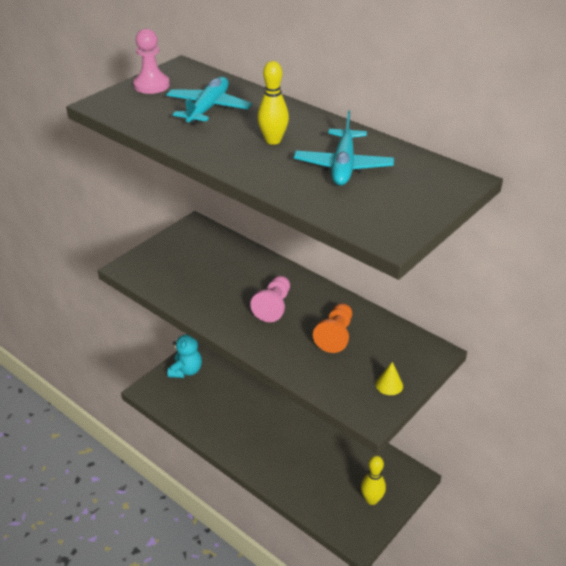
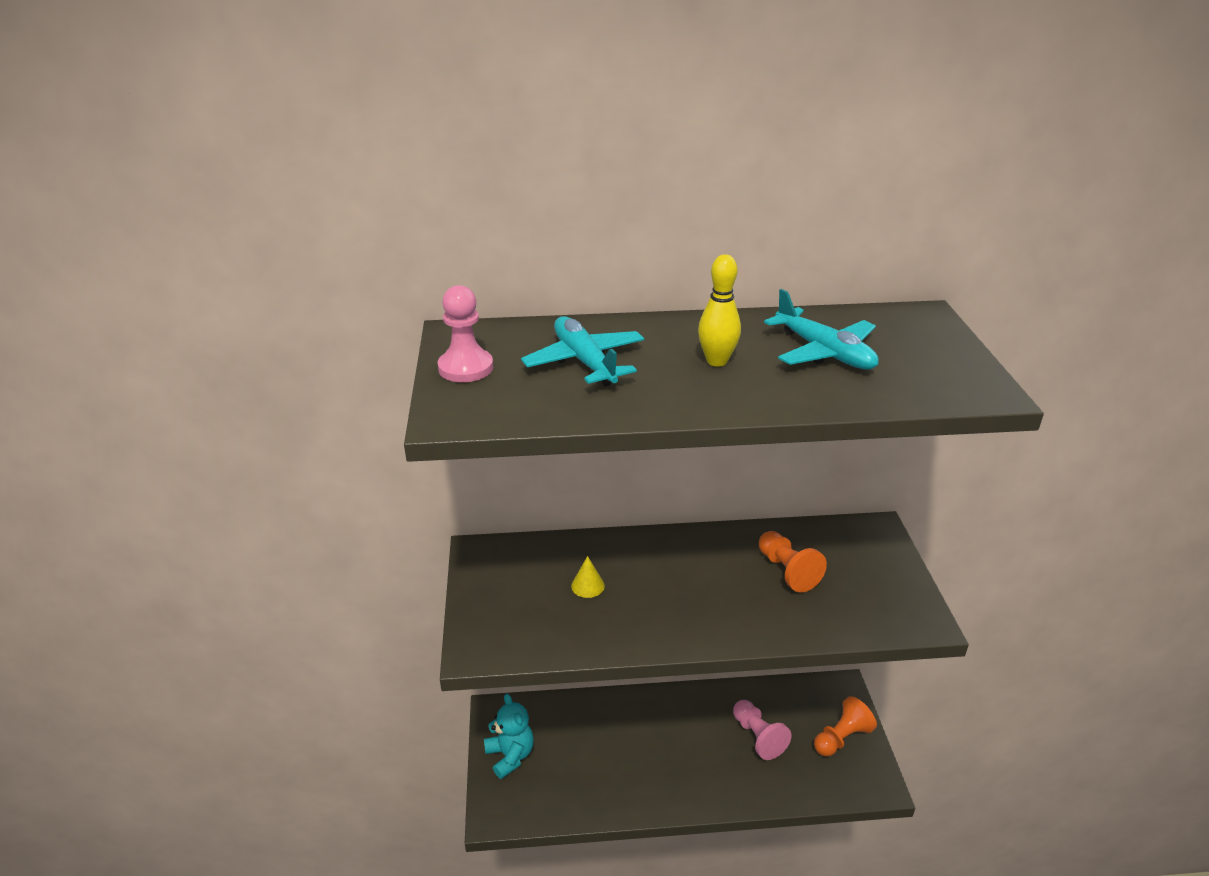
camera: 45 degrees left, 5 degrees down
(273, 306) = (693, 582): pink pawn -> pink pawn (758, 737)
(371, 499) = (841, 738): yellow bowling pin -> orange pawn
(389, 385) = (894, 583): yellow cone -> yellow cone (587, 585)

